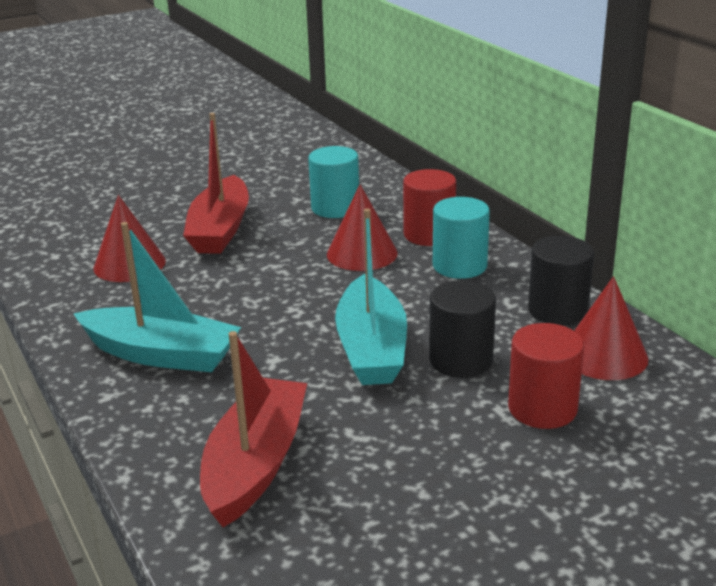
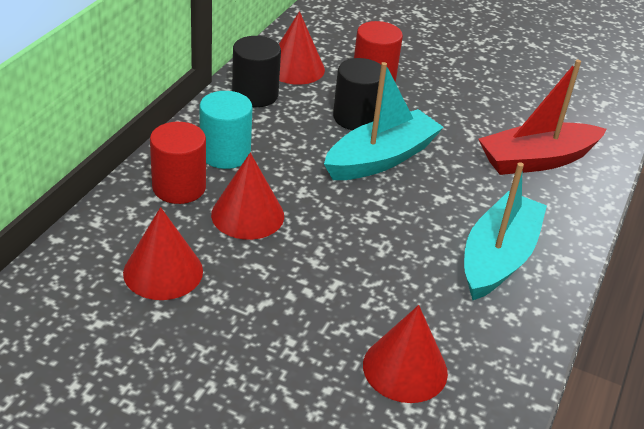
camera: 130 degrees left, 10 degrees up
(162, 354) = (498, 257): turquoise boat -> turquoise boat turned 45 degrees clockwise
(220, 229) = (278, 338): red boat -> none
(335, 208) = (163, 271): turquoise cylinder -> red cone

